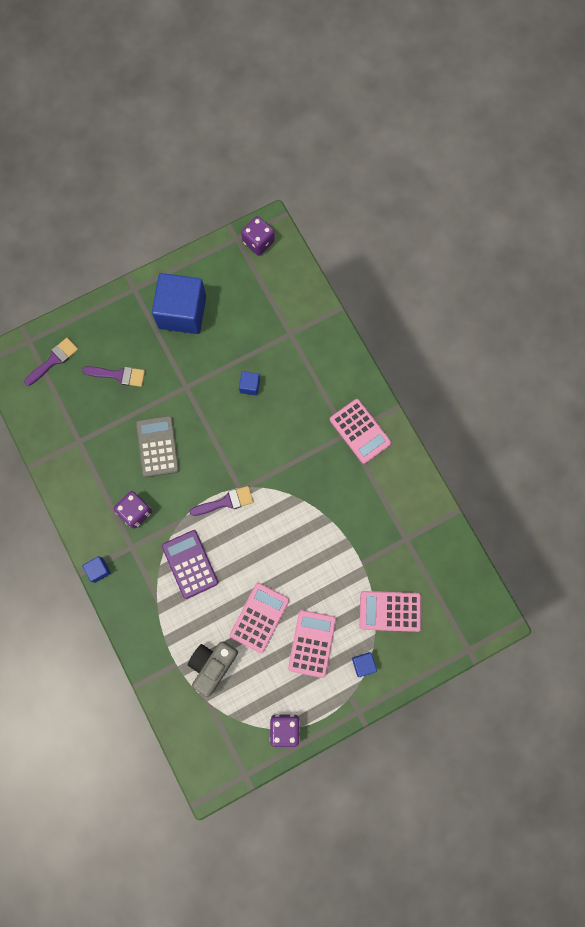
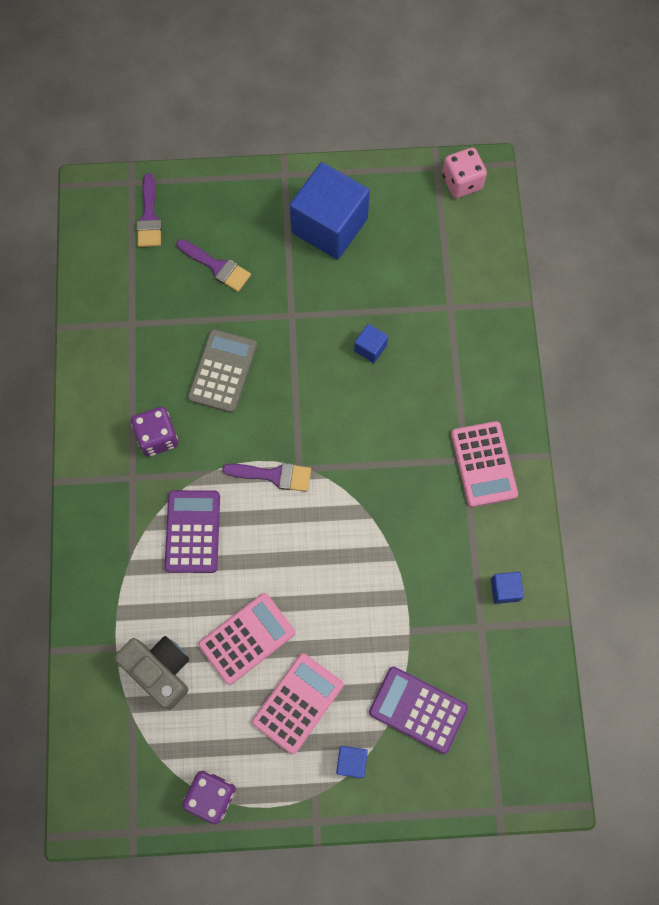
camera: 25 degrees right, 5 degrees down
(54, 360) = (149, 217): purple brush -> purple brush turned 105 degrees clockwise
(98, 570) = (79, 487): blue cube -> blue cube (504, 589)
(212, 665) = (160, 670): grey camera -> grey camera turned 75 degrees clockwise
(258, 242) = (462, 182): purple dice -> pink dice
(390, 611) = (418, 710): pink calculator -> purple calculator

